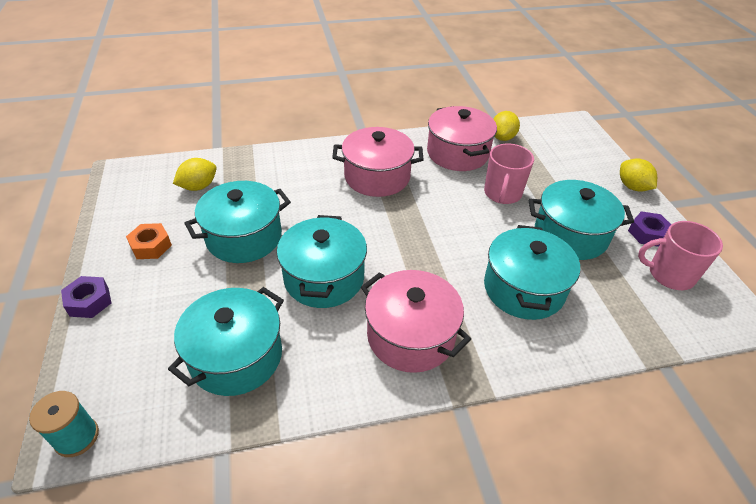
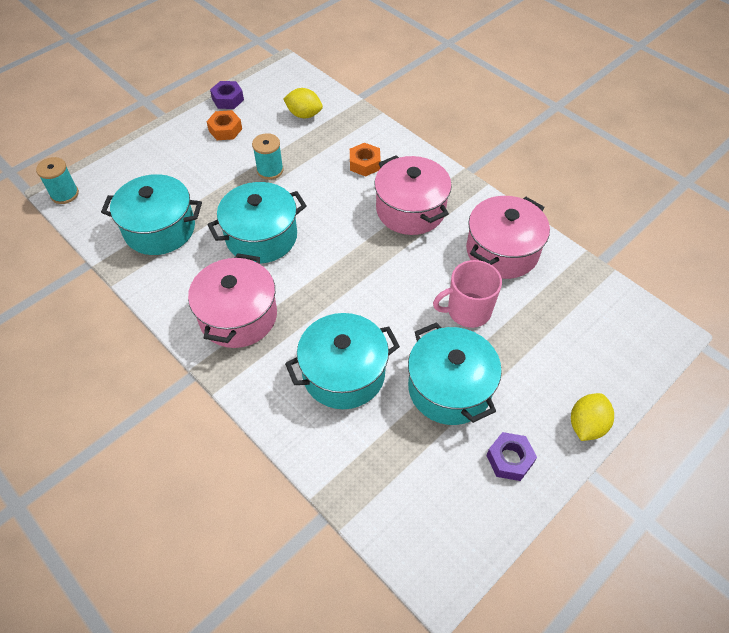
camera: 60 degrees right, 10 degrees up
(89, 301) = (159, 134): purple nut -> purple nut (228, 99)
(244, 237) = (270, 170): turquoise pot -> turquoise spool
(301, 178) = (365, 164): none -> orange nut
(502, 137) = (567, 276): yellow lemon -> none
(669, 274) = (455, 495): pink mug -> none

